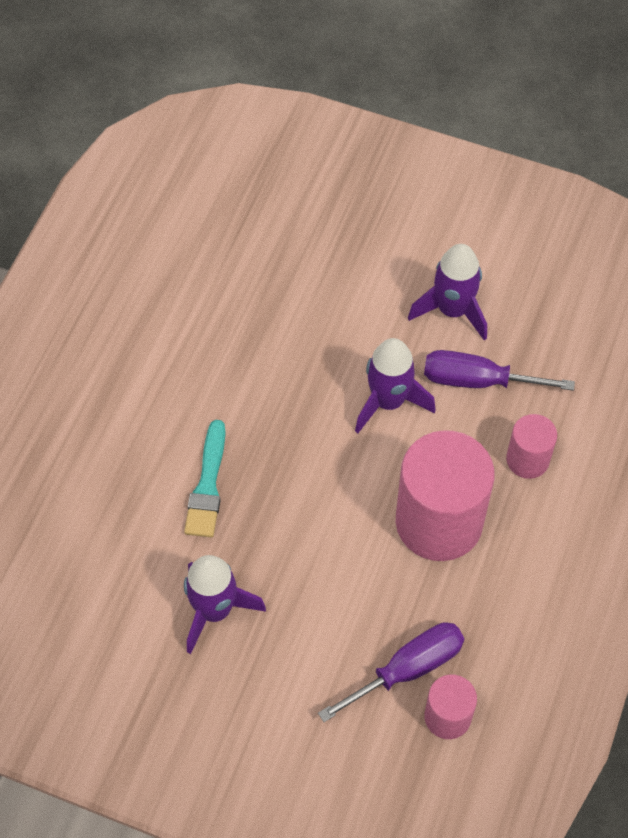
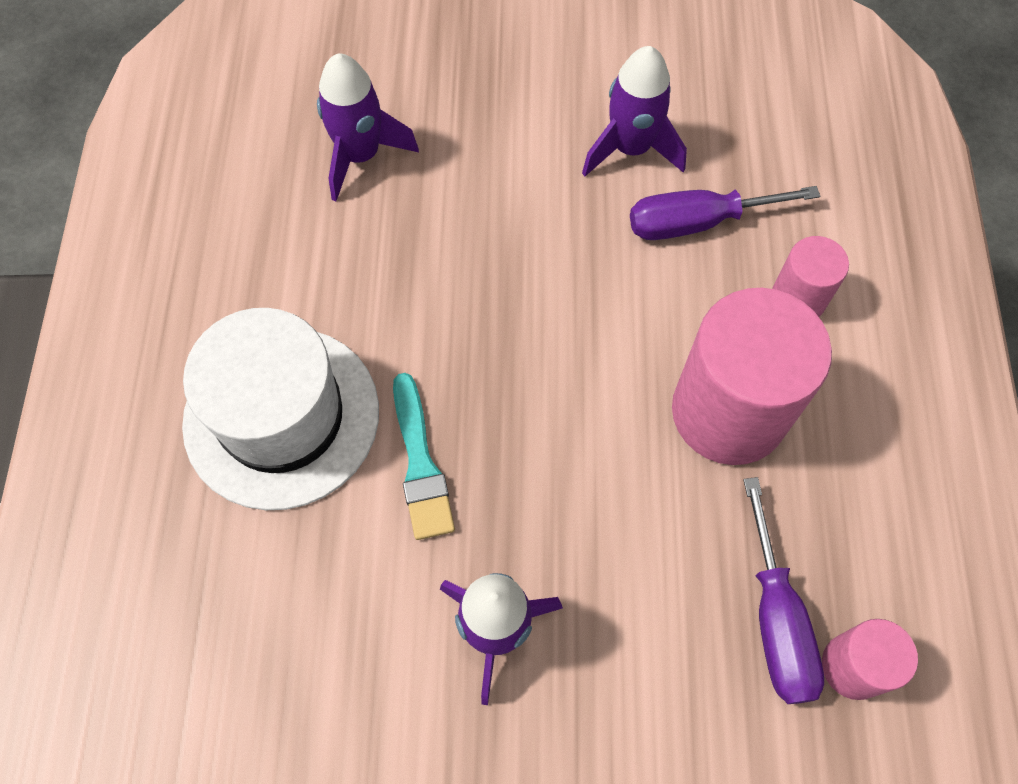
camera: 20 degrees left, 5 degrees up
(125, 423) = (281, 416): none -> white hat
(388, 402) = (602, 282): purple rocket -> purple rocket (360, 156)
(408, 669) = (776, 620): purple screwdriver -> purple screwdriver turned 135 degrees clockwise

